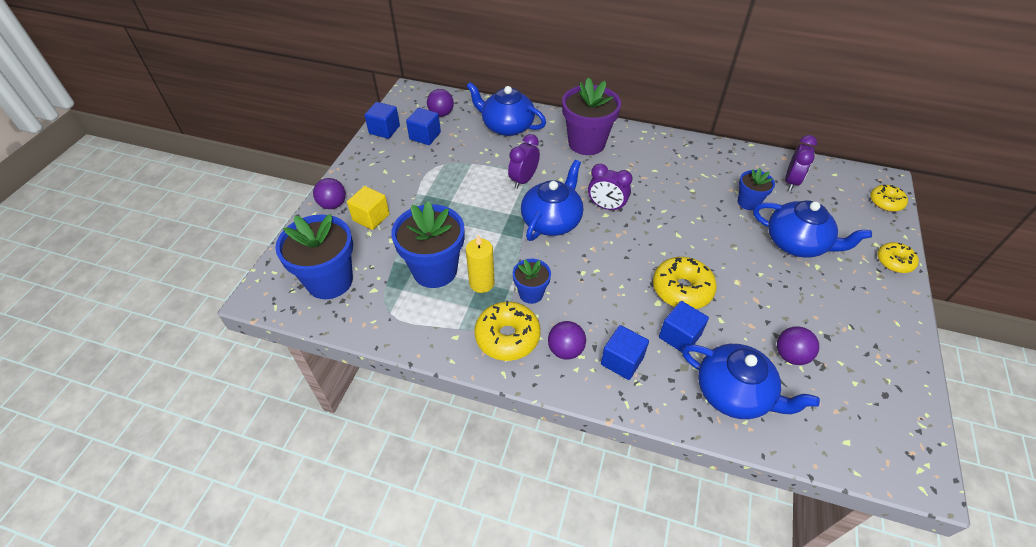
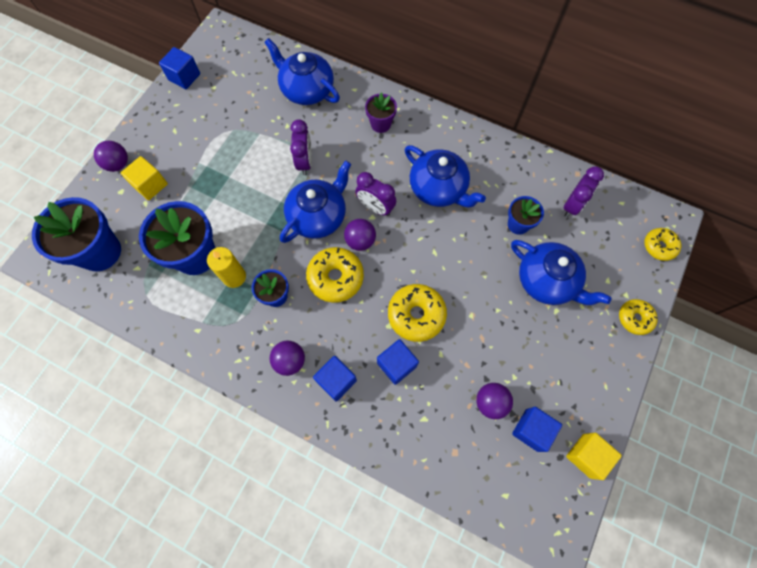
camera: 10 degrees right, 20 degrees up
(425, 136) = (222, 91): blue cube -> blue cube (531, 430)
(441, 114) = (245, 63): purple ball -> purple ball (360, 241)
(507, 337) = (242, 338): yellow donut -> yellow donut (335, 278)
(523, 180) = (305, 162): purple clock -> purple clock turned 135 degrees clockwise
(586, 143) = (380, 124): purple flower pot -> purple flower pot, size x0.53
(734, 393) = (424, 431): blue teapot -> blue teapot (438, 188)
(911, 389) = (586, 455): none -> yellow cube

